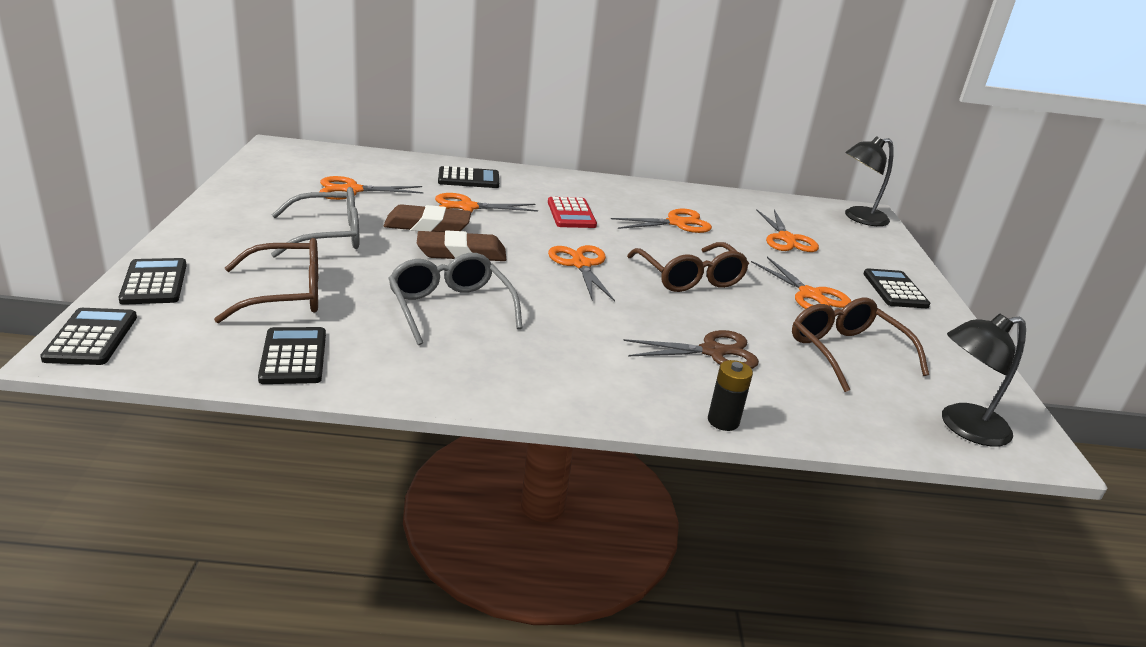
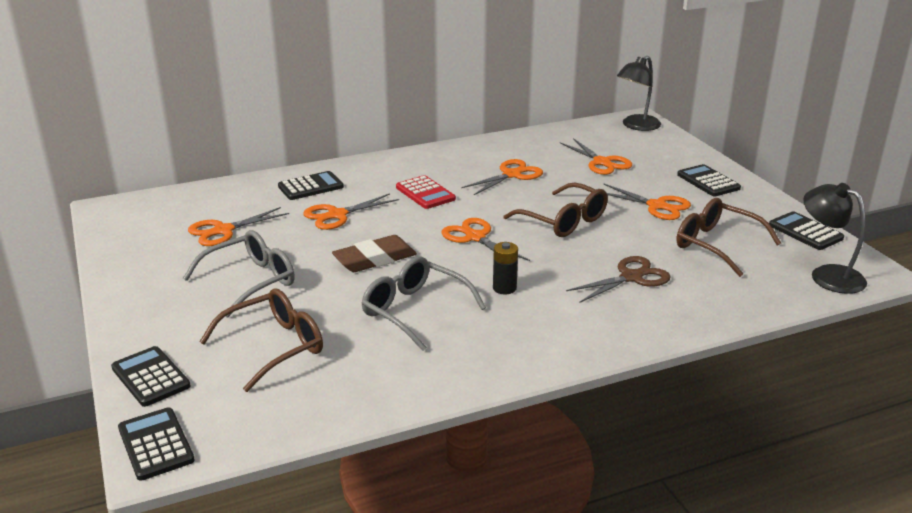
camera: 20 degrees left, 0 degrees up
(293, 357) = (338, 397): black calculator -> black calculator (805, 232)
(427, 225) = (322, 243): brown eraser -> none
(723, 421) = (683, 329): black battery -> black battery (504, 288)
(963, 427) = (827, 275): black lamp -> black lamp turned 90 degrees clockwise

